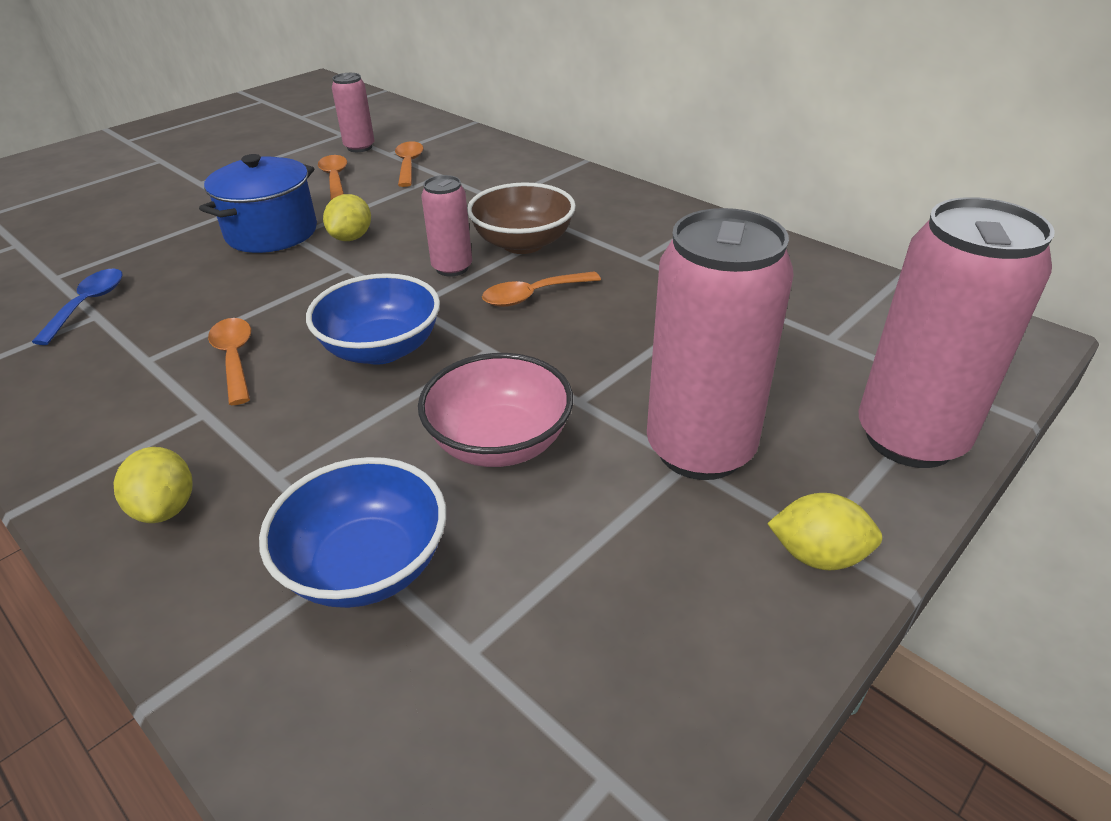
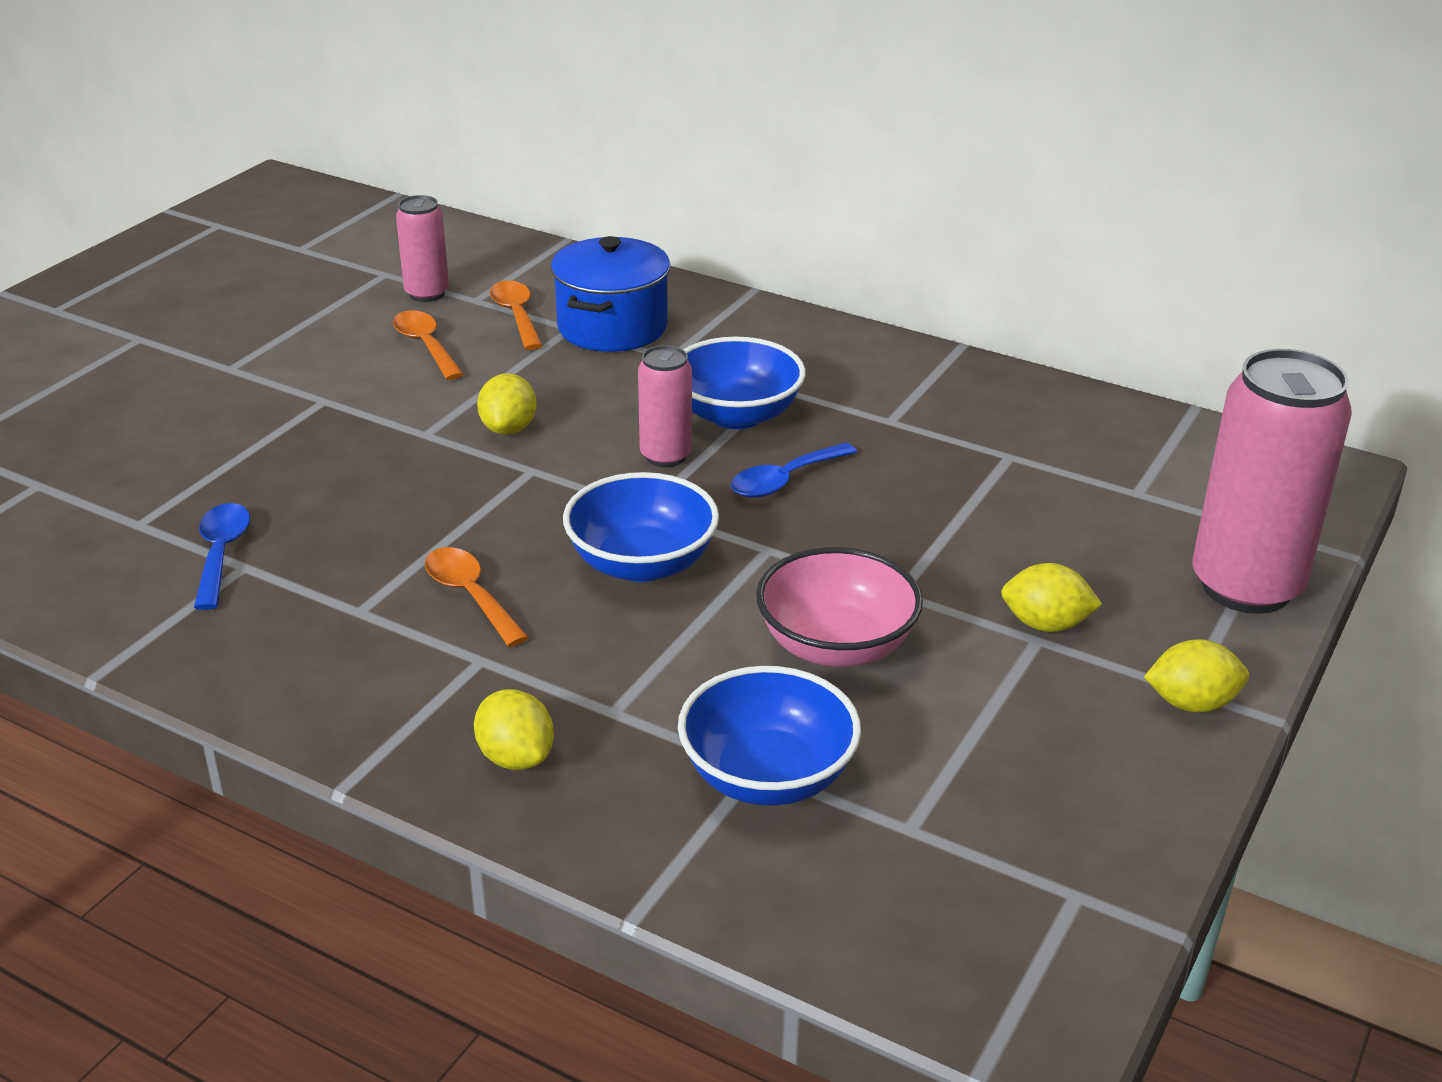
camera: 15 degrees left, 5 degrees down
(272, 232) = (394, 432): blue pot -> blue pot (612, 327)
(523, 243) = (736, 415): brown bowl -> blue bowl
(533, 295) = (785, 480): orange spoon -> blue spoon
(700, 449) = (1046, 624): pink can -> yellow lemon

